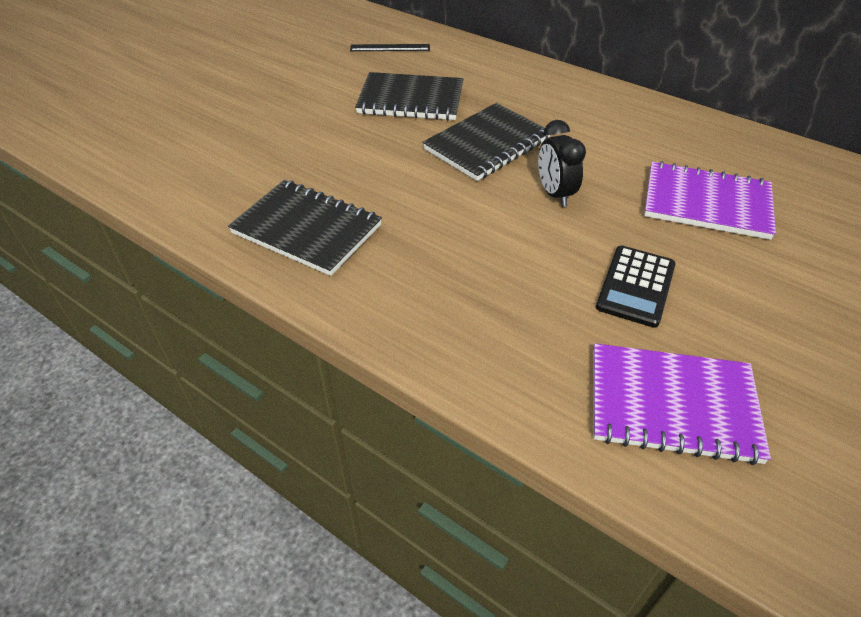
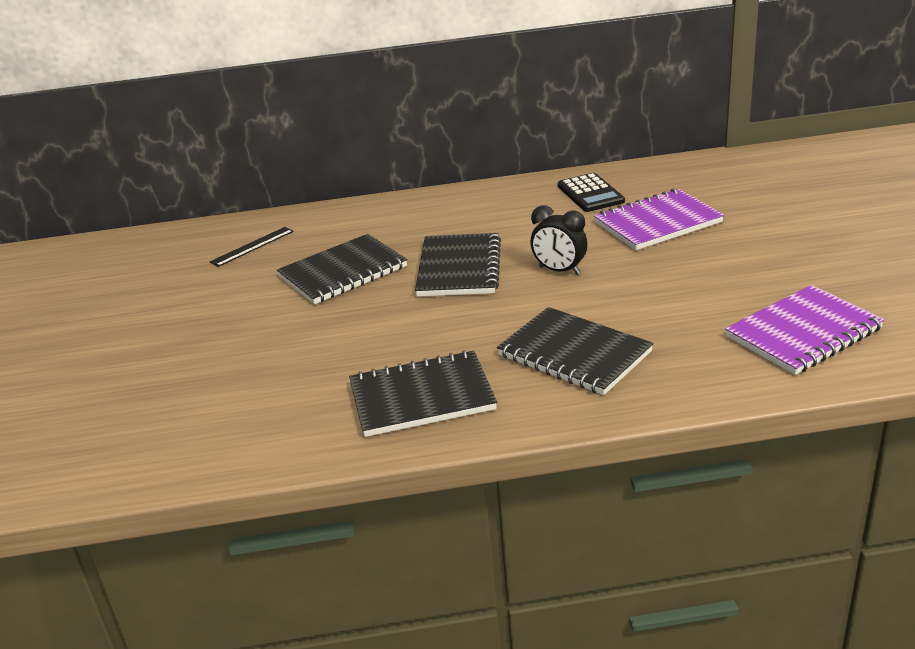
camera: 40 degrees left, 15 degrees down
(452, 273) = (574, 354): none -> black notebook
(636, 286) = (692, 290): black calculator -> black calculator (590, 194)

